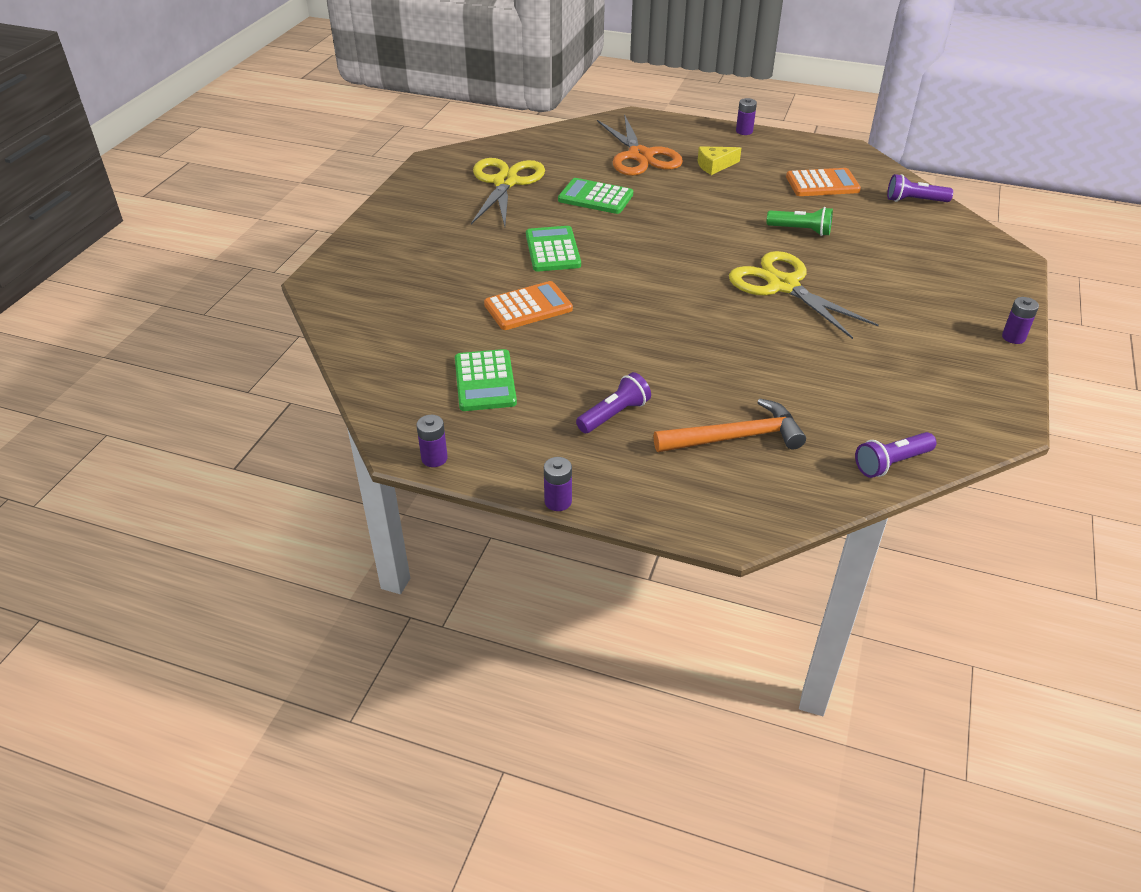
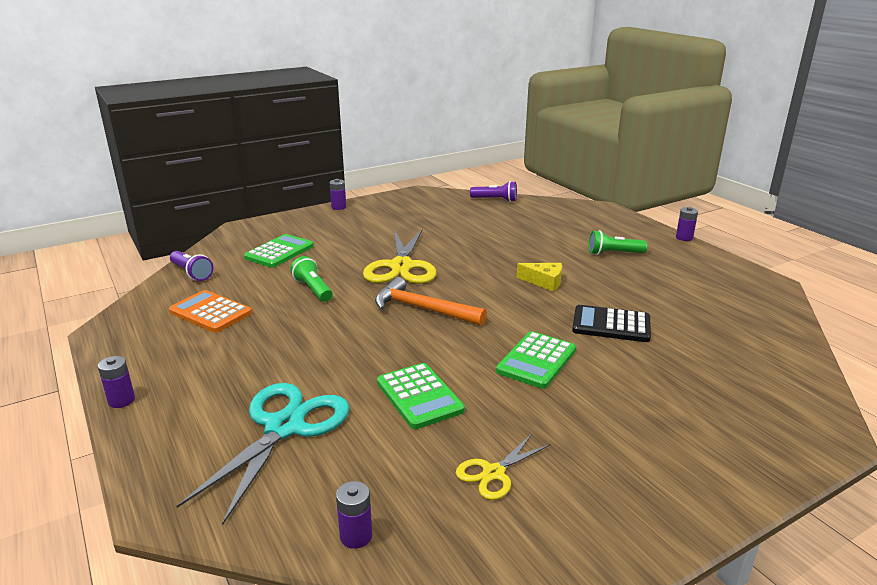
camera: 140 degrees left, 15 degrees down
(434, 458) = (752, 273): purple battery -> purple battery (356, 536)
(485, 381) = (689, 294): green calculator -> green calculator (279, 252)
(505, 182) = (493, 473): yellow scissors -> yellow scissors, size x0.51
(528, 307) = (611, 325): orange calculator -> black calculator
(614, 414) = (614, 253): purple flashlight -> green flashlight
(640, 156) = (284, 427): orange scissors -> turquoise scissors
(715, 166) = (244, 373): yellow cheese -> yellow cheese (544, 282)
(736, 437) = (556, 226): orange hammer -> orange hammer (422, 309)

